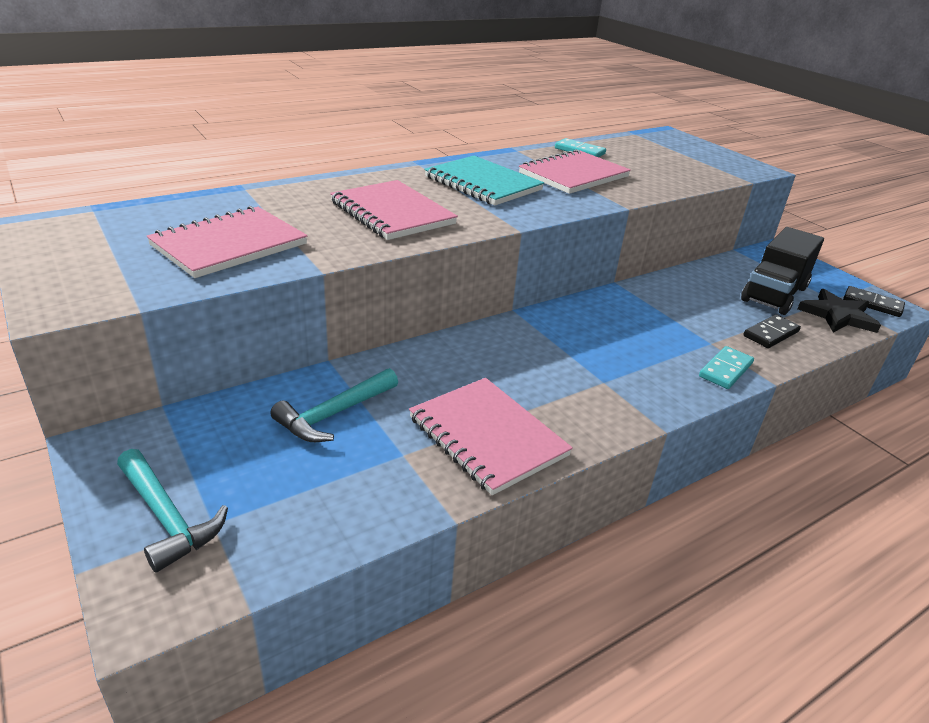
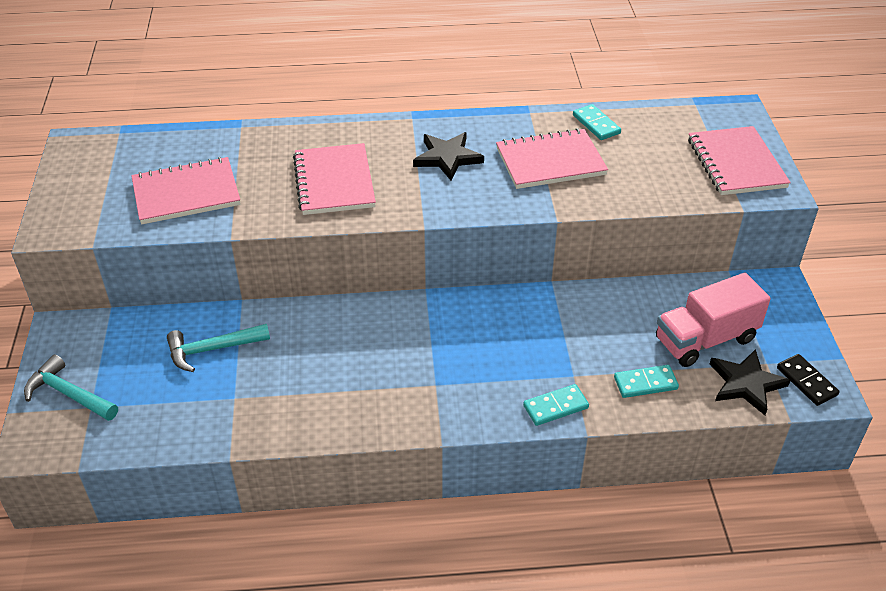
camera: 30 degrees right, 10 degrees up
(167, 518) = (69, 394): turquoise hammer -> turquoise hammer turned 135 degrees clockwise
(482, 184) = (447, 158): turquoise notebook -> black star
(487, 437) = (302, 403): pink notebook -> pink notebook (736, 163)
(771, 334) = (645, 383): black domino -> turquoise domino
(774, 294) = (705, 339): black truck -> pink truck

